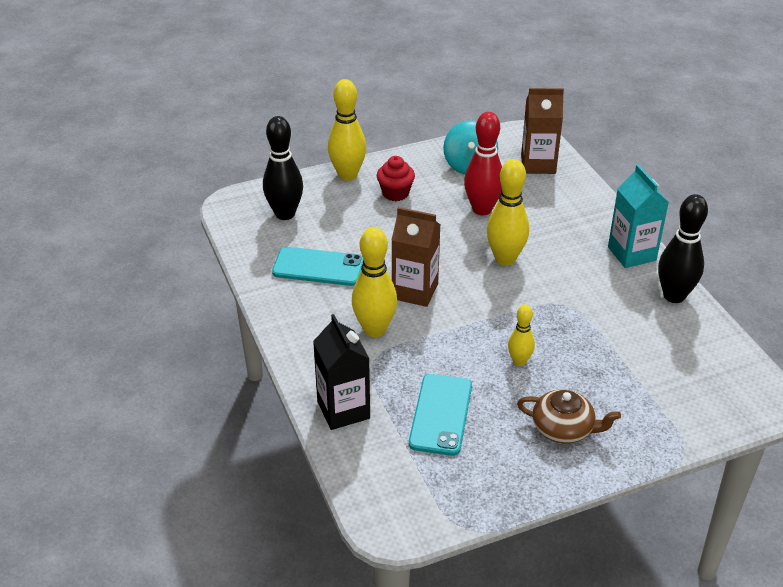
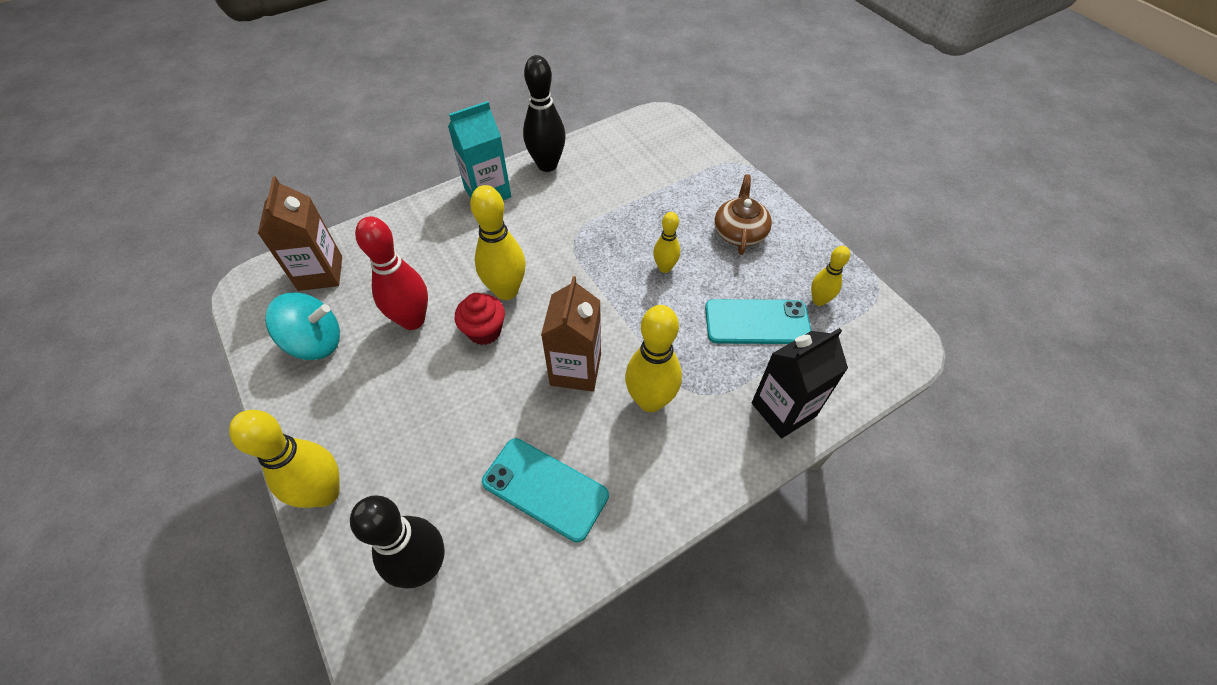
camera: 100 degrees left, 15 degrees up
(318, 267) = (545, 488): turquoise phone -> turquoise phone turned 60 degrees counterclockwise
(395, 193) = (375, 420): red cupcake -> red cupcake (484, 331)
(459, 470) = (819, 300): none -> yellow bowling pin

